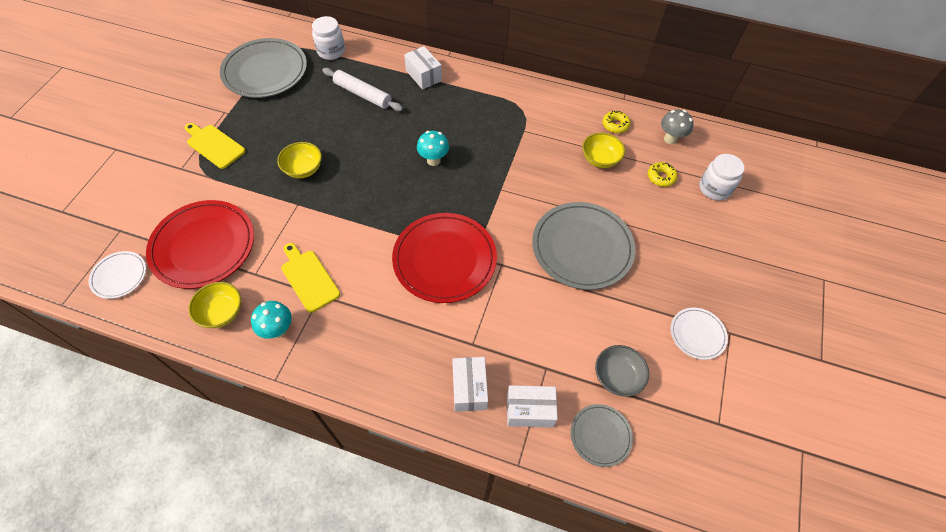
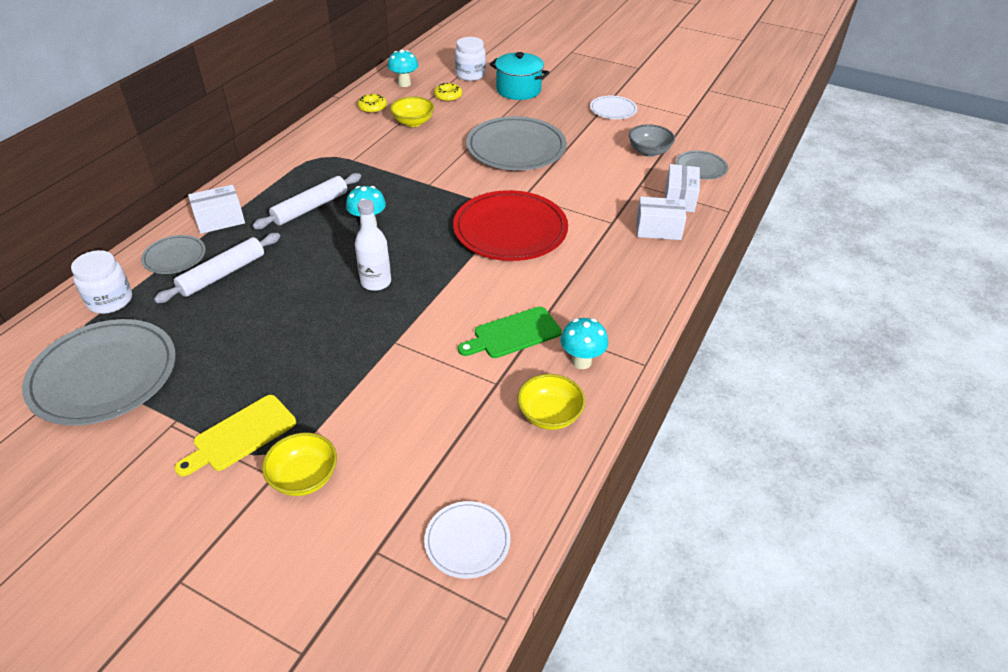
camera: 80 degrees left, 15 degrees down
(203, 246) = (437, 439): red plate -> none
(303, 169) = (334, 335): yellow bowl -> yellow bowl (304, 478)
(308, 278) = (513, 334): yellow cutting board -> green cutting board
(363, 180) = (376, 282): none -> white bottle
(378, 66) = (174, 257): none -> grey plate
(449, 120) = (310, 208): none -> white rolling pin
(670, 139) = (404, 84): grey mushroom -> turquoise mushroom
(702, 236) = (518, 90): none -> turquoise pot

